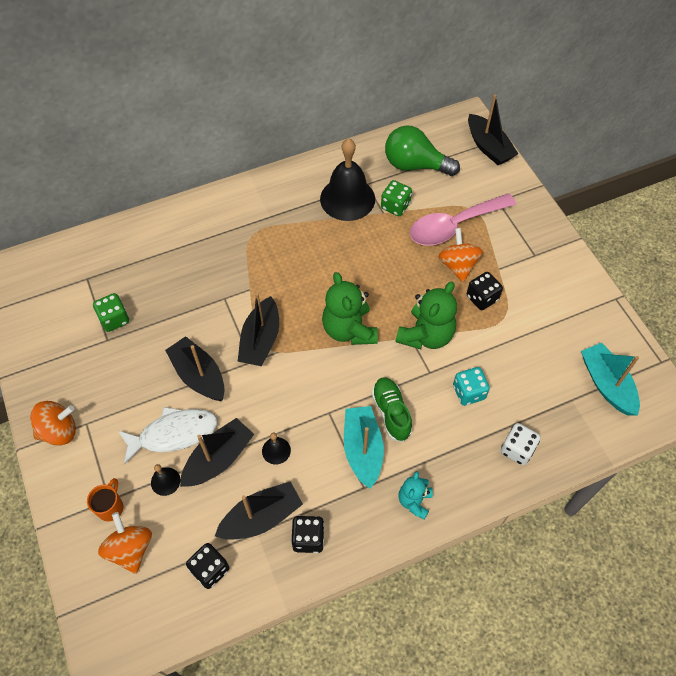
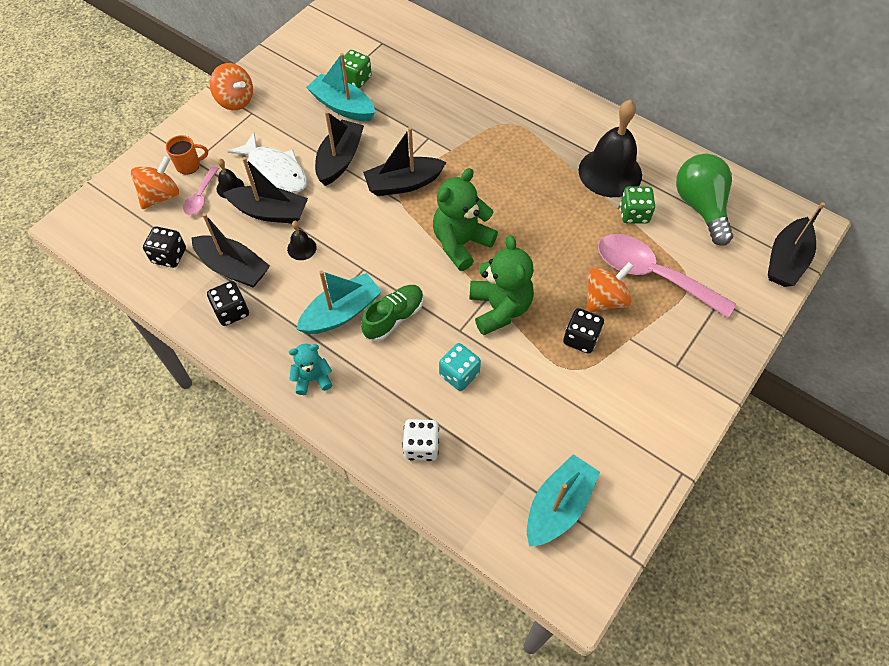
camera: 60 degrees right, 0 degrees up
(138, 345) = (342, 106): none -> turquoise boat
(158, 512) = (201, 197): none -> pink spoon
(426, 335) = (499, 308): green teddy bear -> green teddy bear turned 105 degrees counterclockwise

